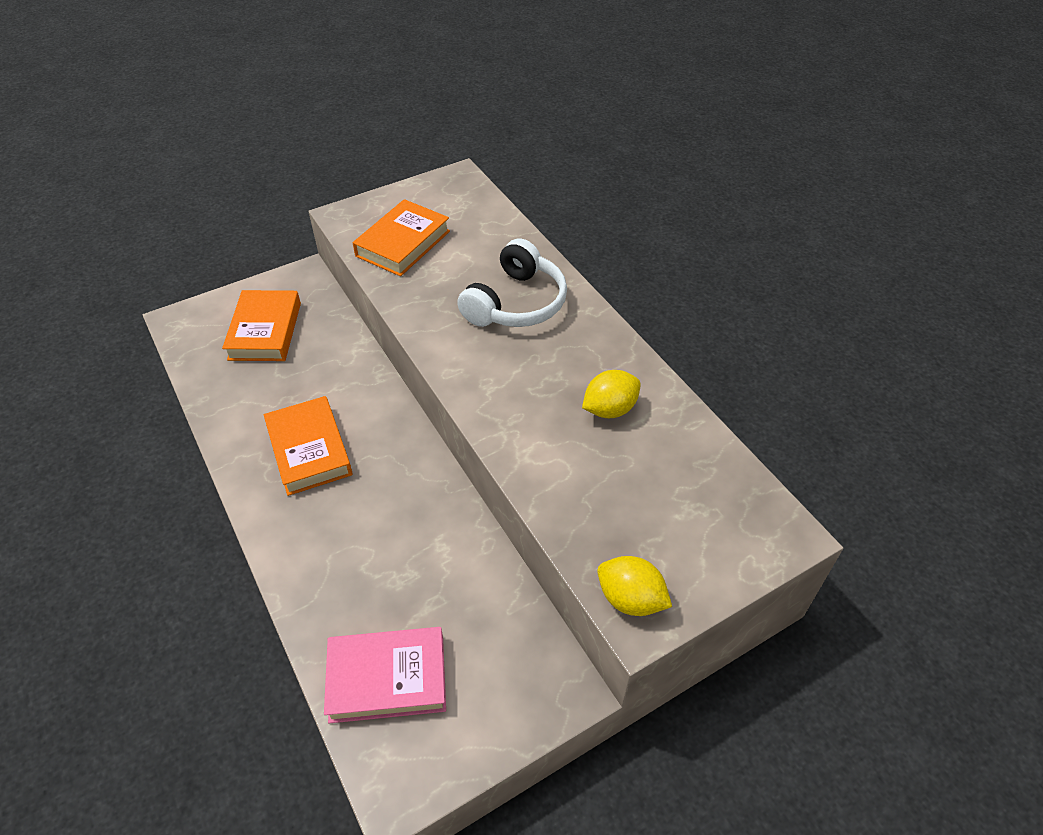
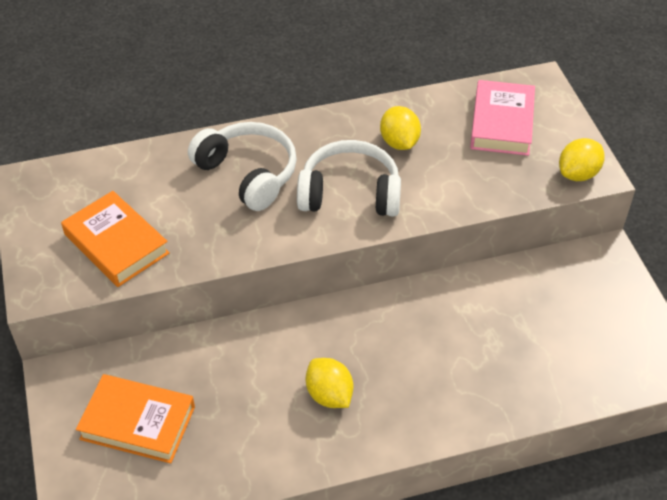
camera: 75 degrees left, 0 degrees up
(309, 450) = (329, 395): orange book -> yellow lemon
(387, 678) = (582, 362): pink book -> pink book (502, 123)
(516, 382) = (350, 193): none -> white headphones

